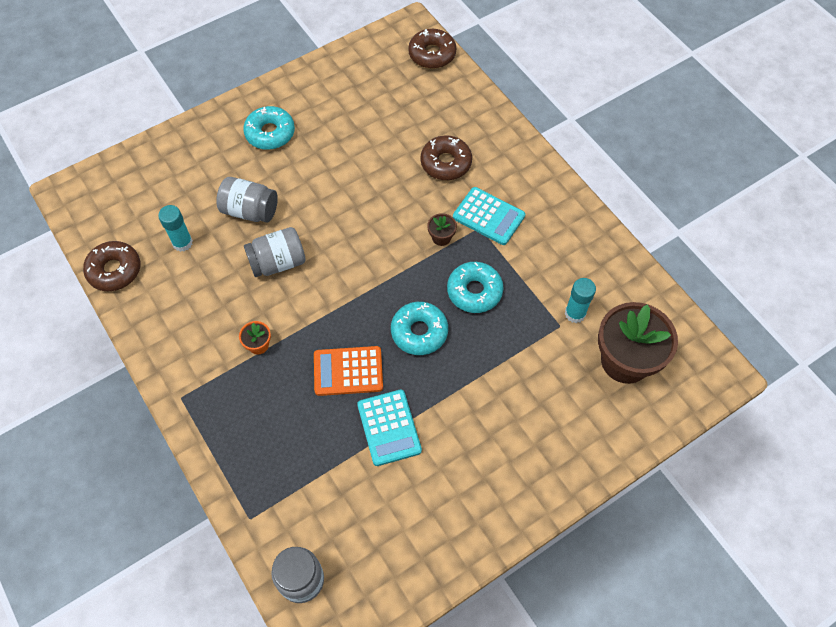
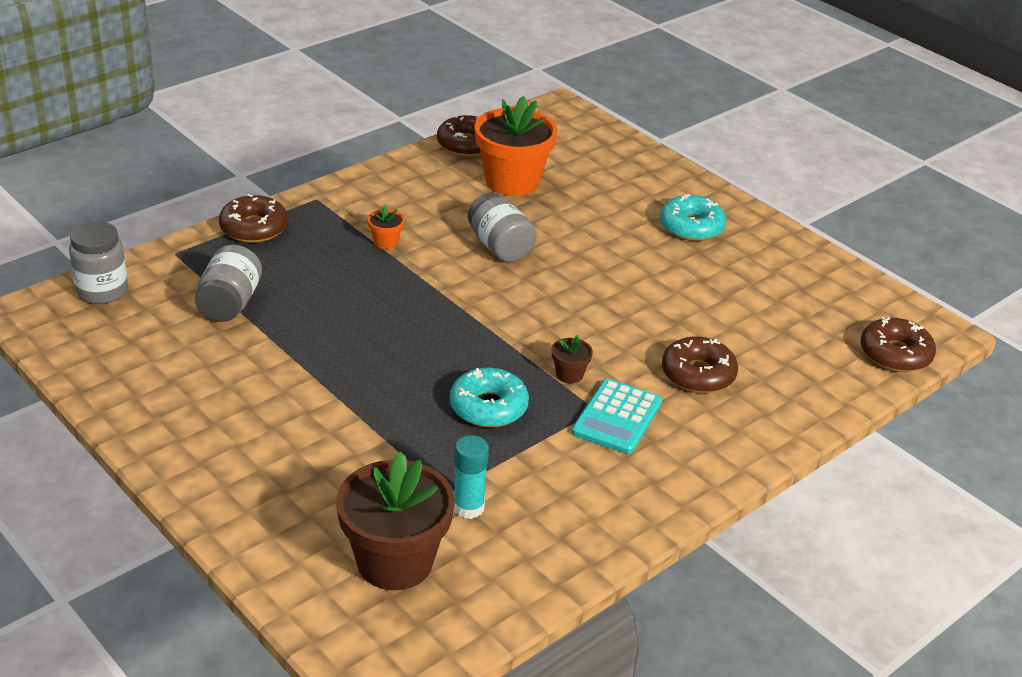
camera: 80 degrees right, 25 degrees down
(182, 243) = (512, 181): turquoise glue stick -> orange flower pot
(220, 451) = (254, 228): none -> brown donut
(250, 211) = (569, 222): grey jar -> grey jar (230, 303)
(348, 371) = (357, 307): orange calculator -> none
(389, 427) = (282, 342): turquoise calculator -> none
(419, 332) = (418, 361): turquoise donut -> none

